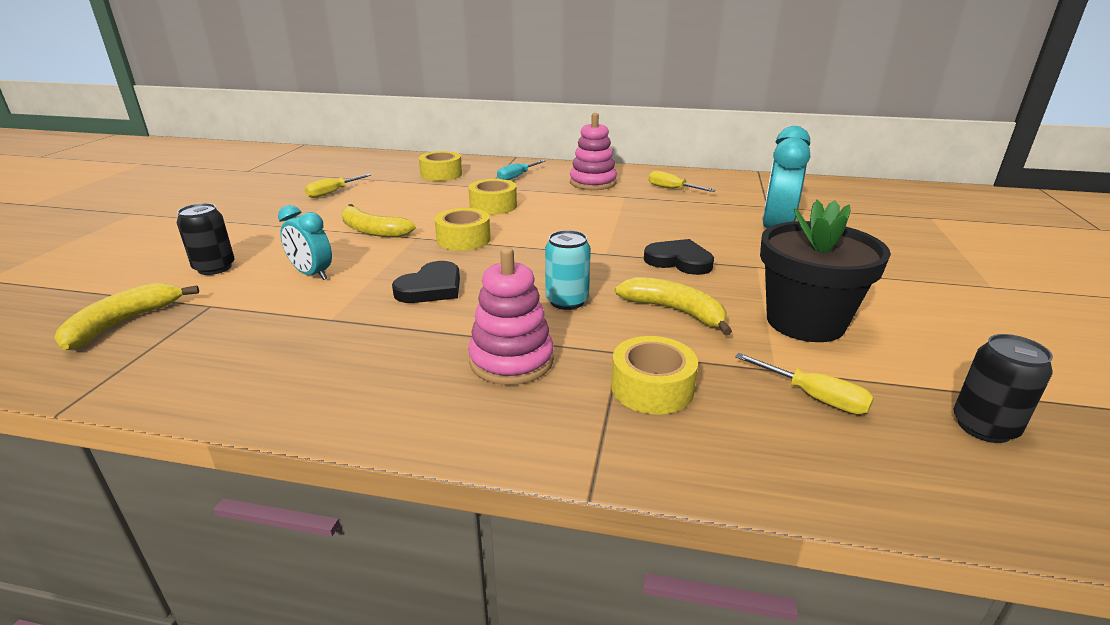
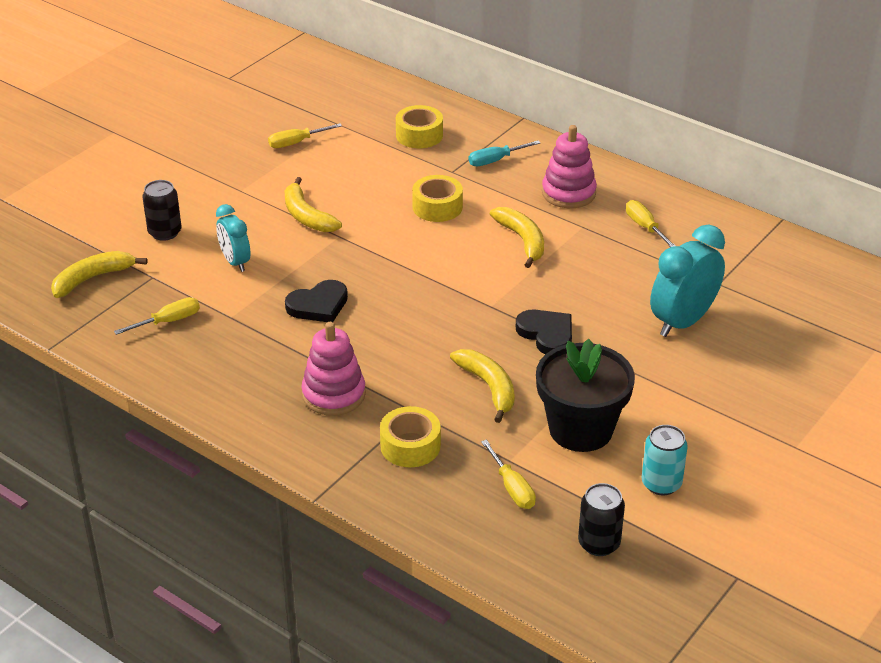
camera: 25 degrees right, 10 degrees up
(247, 340) = (169, 321): none -> yellow screwdriver
(463, 239) = (379, 251): yellow tape -> none
(567, 301) = (413, 351): turquoise can -> turquoise can (661, 483)
(587, 211) = (522, 240): none -> yellow banana

